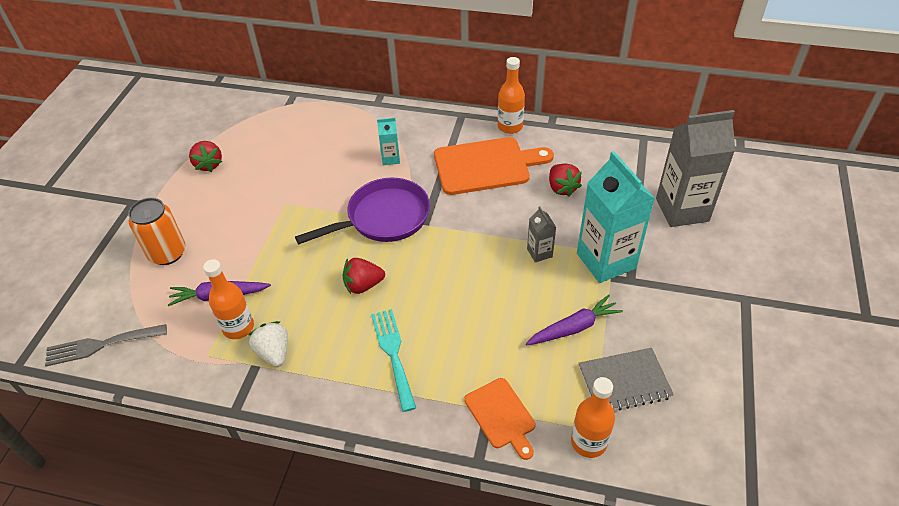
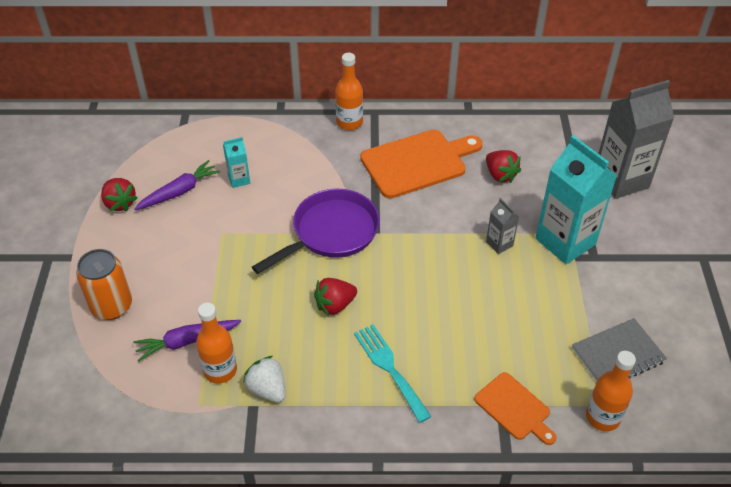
camera: 15 degrees left, 0 degrees up
(100, 345) = (76, 415): grey fork -> none
(390, 158) = (316, 169): turquoise carton -> turquoise carton (239, 179)
(510, 126) = (428, 118): orange bottle -> orange bottle (349, 122)
(573, 328) = (555, 312): purple carrot -> purple carrot (179, 192)

